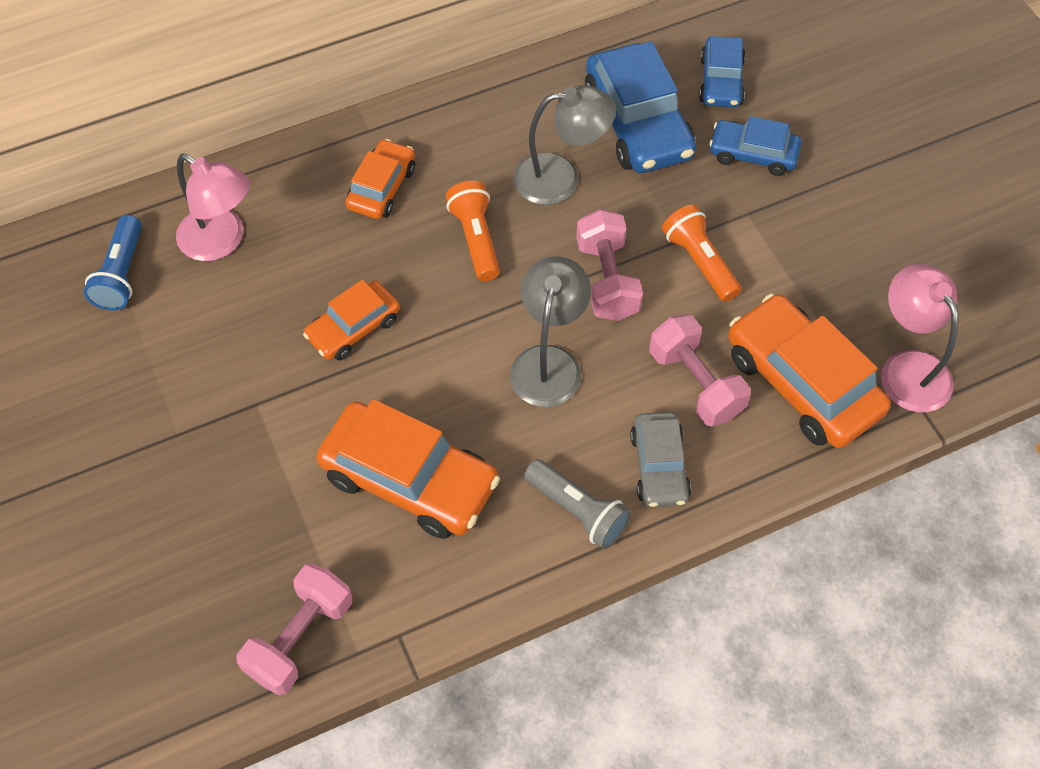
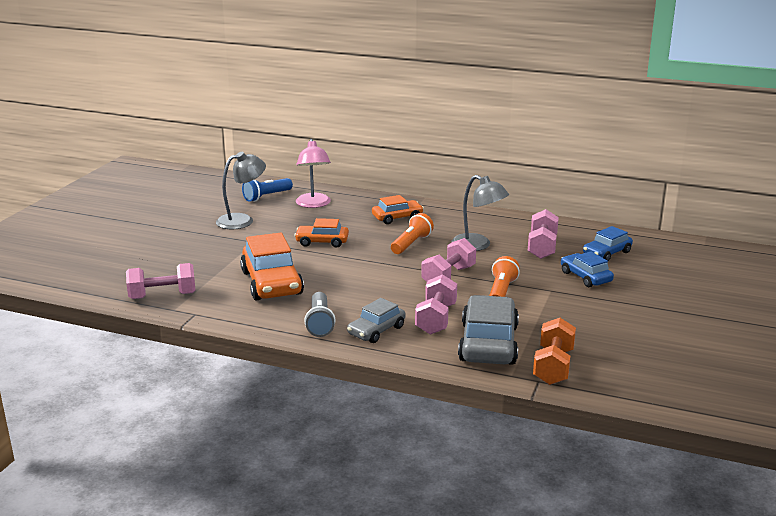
camera: 45 degrees right, 35 degrees down
(549, 362) = (382, 284): grey lamp -> grey lamp (242, 220)
(638, 123) = (542, 247): blue car -> pink dumbbell
(802, 382) = (488, 343): orange car -> grey car
(907, 368) = (553, 366): pink lamp -> orange dumbbell

